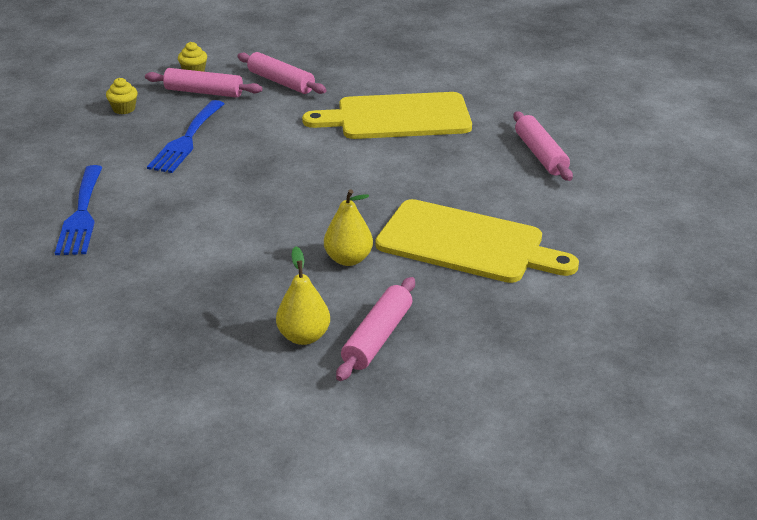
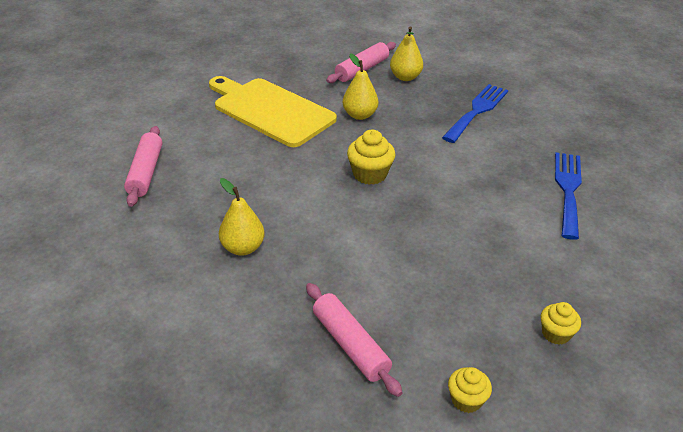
camera: 165 degrees left, 5 degrees up
(186, 140) = (477, 262): blue fork -> blue fork (477, 111)
(204, 92) = (454, 346): pink rolling pin -> none
(308, 192) = (369, 174): none -> yellow cupcake
(397, 117) = (242, 248): yellow cutting board -> yellow pear

